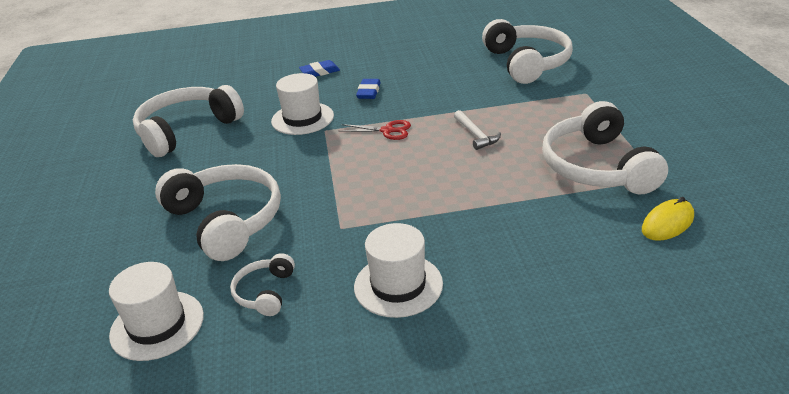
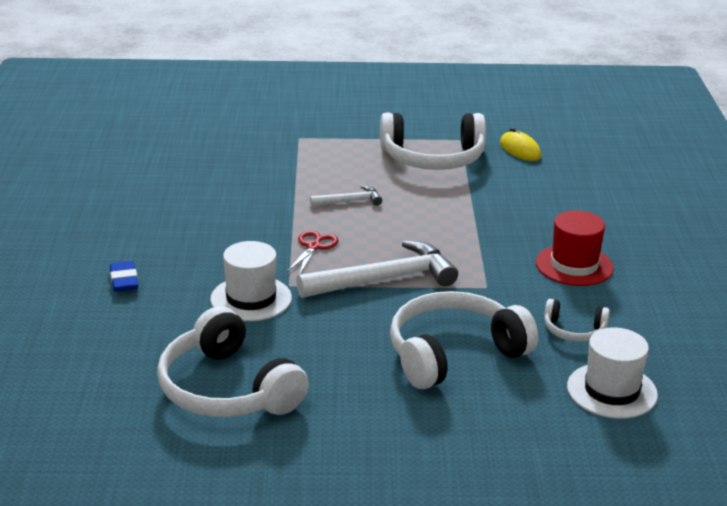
camera: 85 degrees left, 5 degrees down
(341, 171) = (384, 280): none -> white hammer
(369, 92) = (211, 250): blue eraser -> none
(398, 285) = (574, 265): white hat -> red hat
(527, 63) = (209, 152): white headphones -> none

